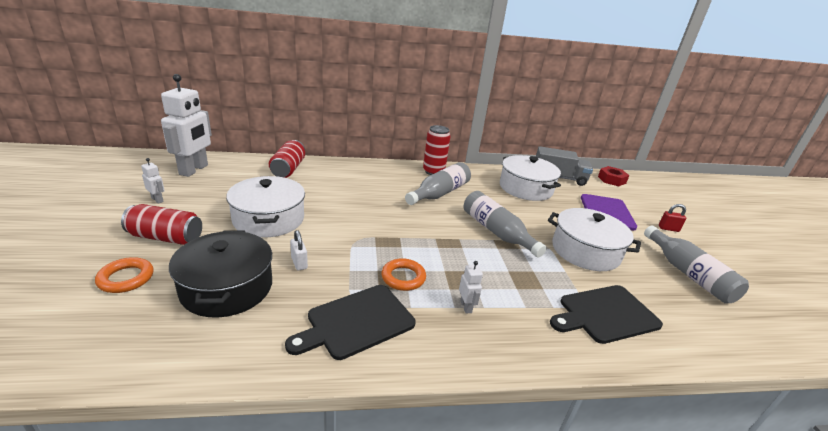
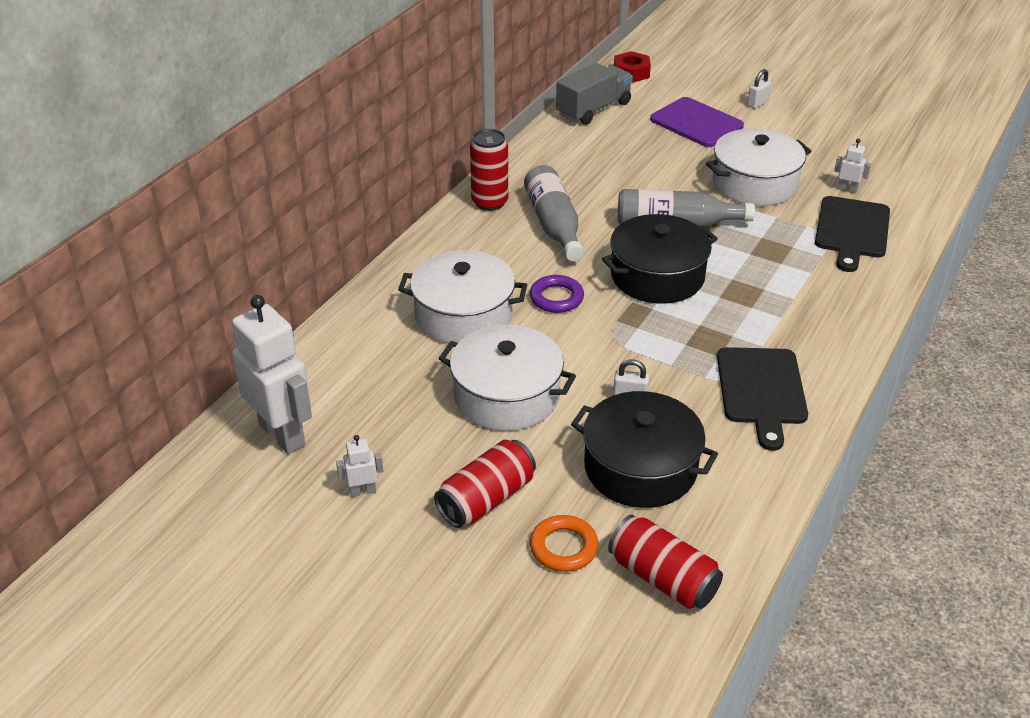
camera: 50 degrees left, 10 degrees up
(288, 169) = (364, 334): red can -> red can (662, 578)
(374, 211) = (556, 298): none -> purple ring
(403, 277) = (711, 331): orange ring -> none
(436, 239) = (657, 276): none -> black pot
(466, 306) = (786, 309): white robot -> white robot (847, 189)
(525, 188) = (597, 150): white pot -> white pot (463, 315)
(668, 229) = (757, 103): red padlock -> white padlock
(688, 274) = (833, 144): grey bottle -> none

